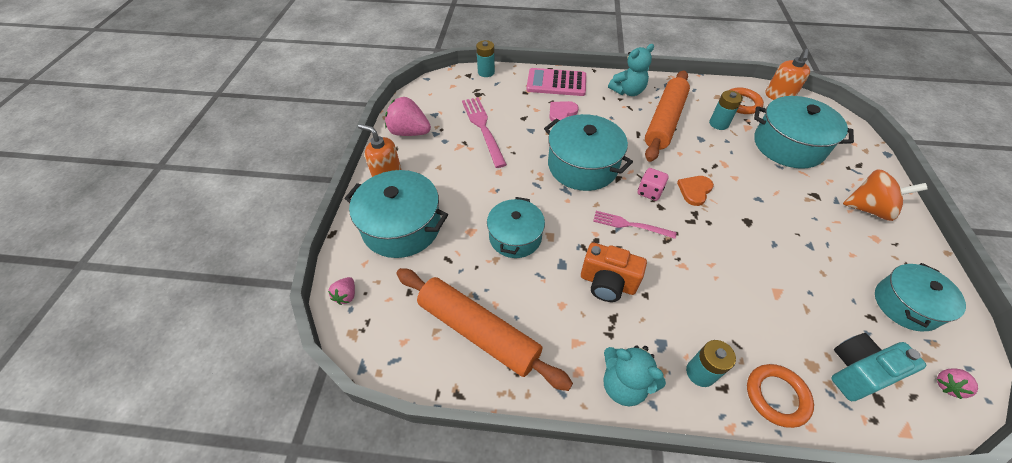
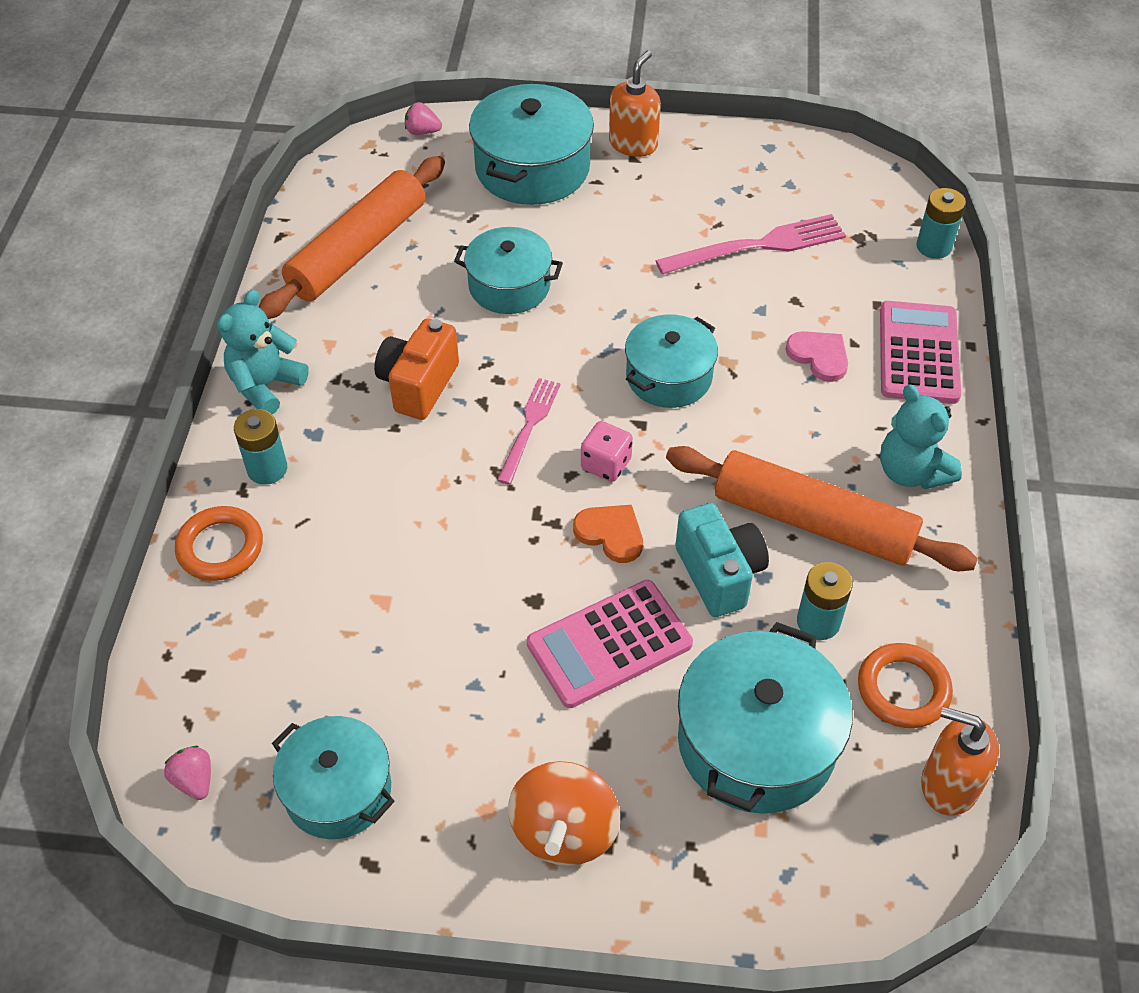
camera: 90 degrees right, 0 degrees up
(409, 132) = (737, 158): pink strawberry -> none
(582, 166) = (669, 376): turquoise pot -> turquoise pot, size x0.66
(761, 192) = (609, 644): none -> pink calculator
(857, 372) = (235, 661): turquoise camera -> turquoise camera (719, 574)

